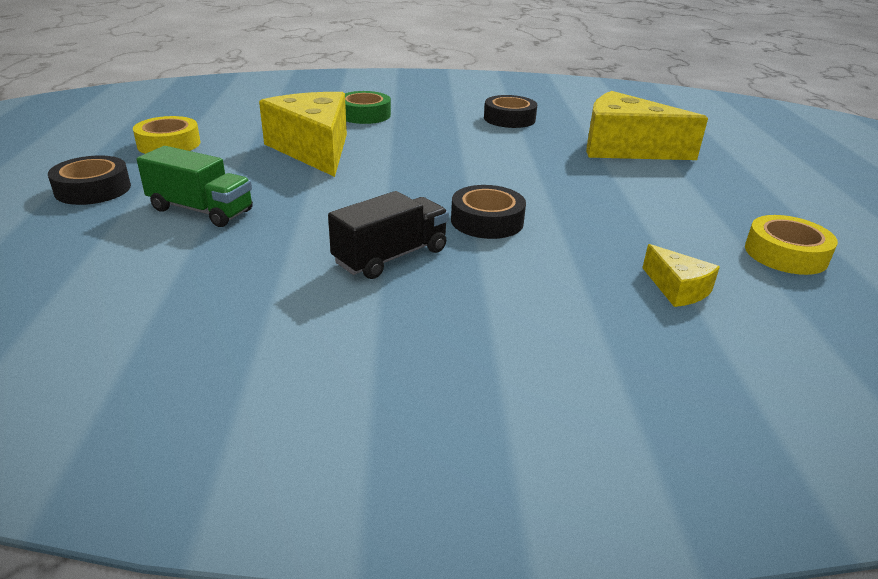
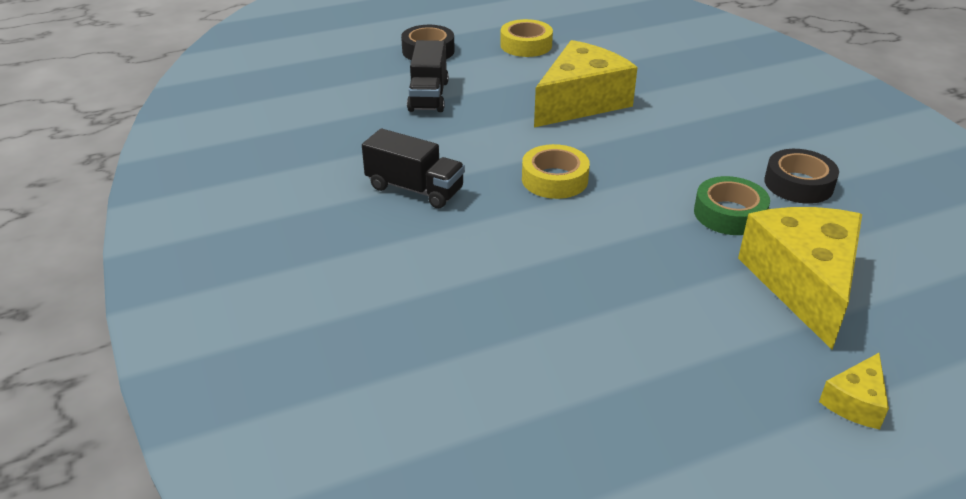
camera: 70 degrees right, 5 degrees up
(201, 210) = (428, 96): green truck -> black truck
(364, 115) = (694, 100): green tape -> green tape (729, 214)
(487, 221) = (512, 220): black tape -> none
(677, 289) = (457, 349): yellow cheese -> yellow cheese (855, 402)
(785, 254) = (592, 432): yellow tape -> yellow tape (554, 179)

